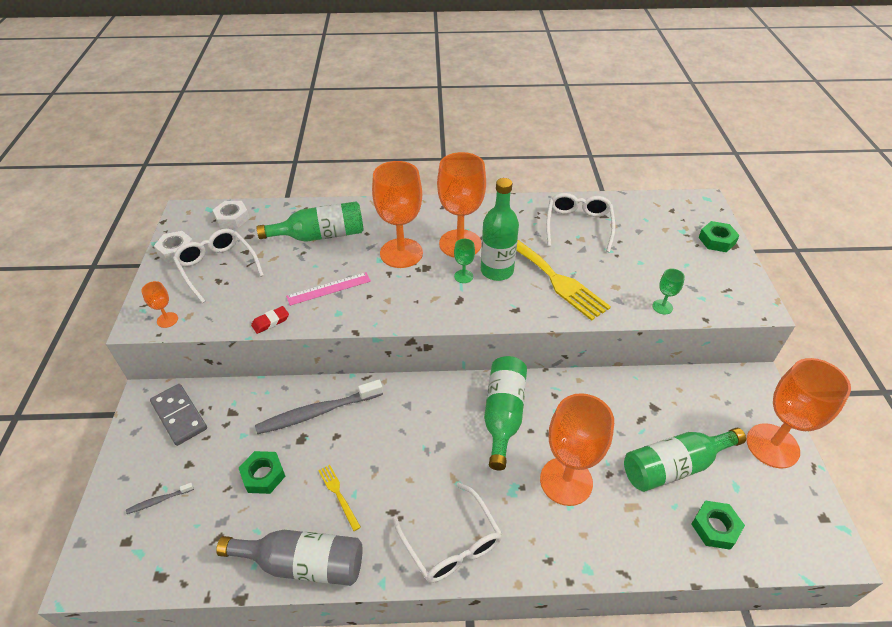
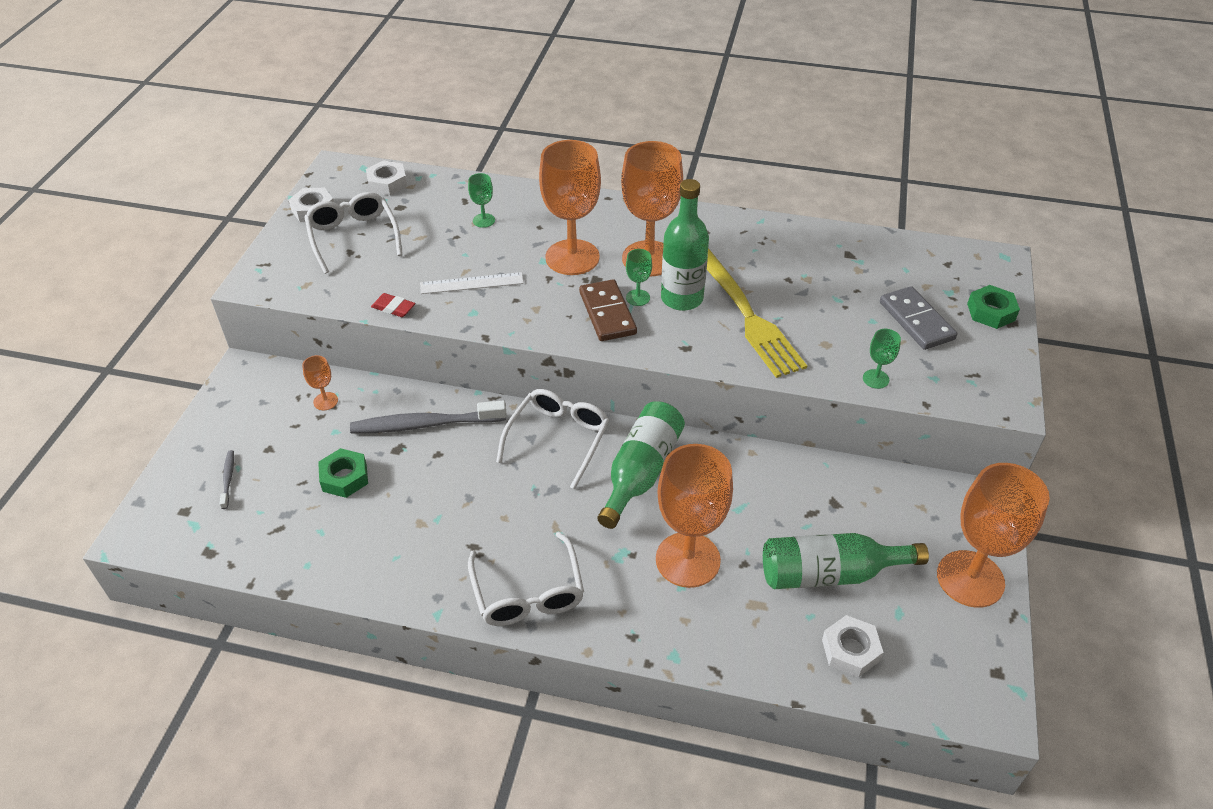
camera: 15 degrees right, 0 degrees up
(159, 501) = (228, 479): grey toothbrush -> grey toothbrush turned 90 degrees clockwise
(167, 320) = (282, 285): orange goblet -> orange goblet (325, 401)
(179, 416) = (273, 397): grey domino -> grey domino (916, 321)
(270, 322) = (393, 308): red eraser -> red eraser turned 45 degrees clockwise
(303, 563) = (359, 575): grey bottle -> none
(321, 235) = (484, 220): green bottle -> green goblet
(329, 288) = (472, 283): pink ruler -> white ruler
(338, 495) = (420, 515): yellow fork -> none
(445, 293) = (607, 313): none -> brown domino
(578, 226) = (810, 262): white glasses -> white glasses (558, 439)
(715, 527) = (850, 650): green nut -> white nut

